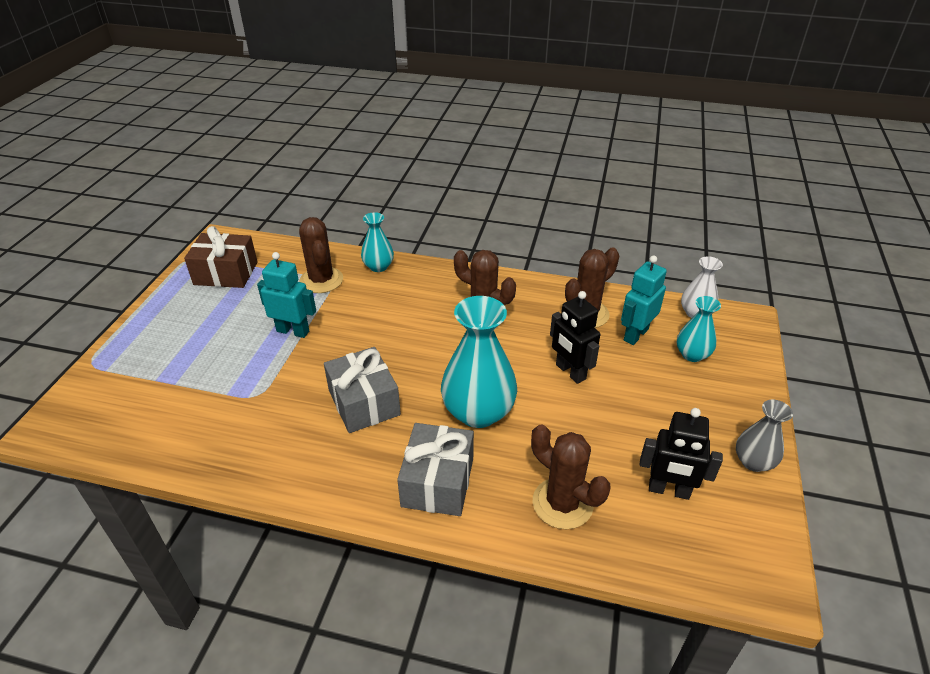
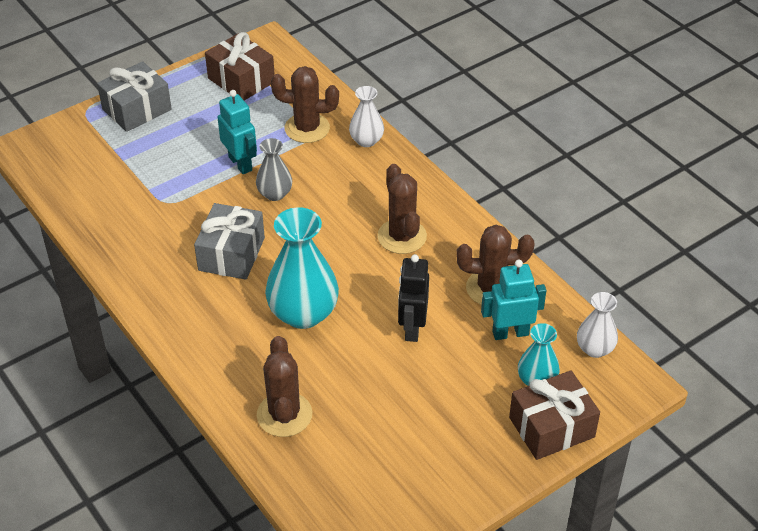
camera: 40 degrees right, 5 degrees up
(321, 280) = (307, 128): brown cactus -> brown cactus turned 75 degrees clockwise
(378, 266) = (366, 140): turquoise vase -> white vase
(438, 482) = (219, 343): grey gift -> grey gift (137, 109)
(669, 490) = (370, 459): black robot -> none
(742, 379) = (551, 427): none -> brown gift
(753, 462) = (464, 487): grey vase -> grey vase (275, 194)

